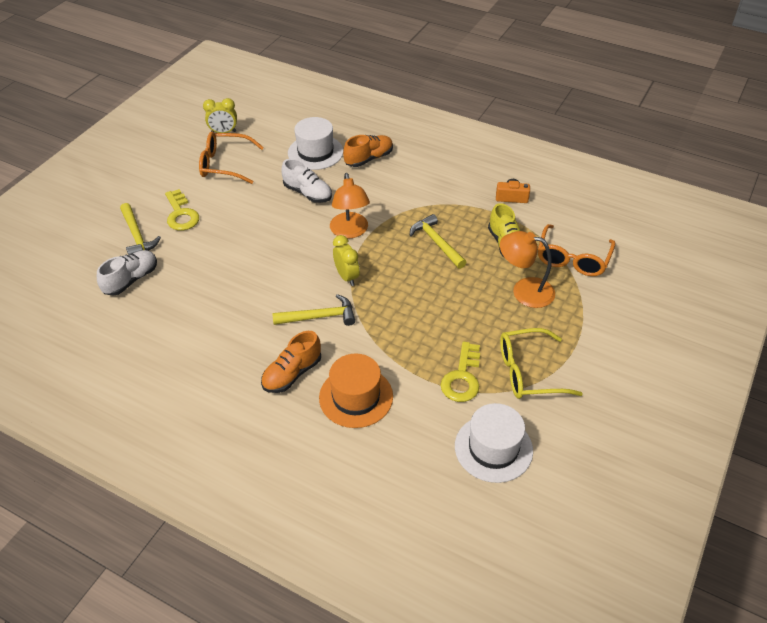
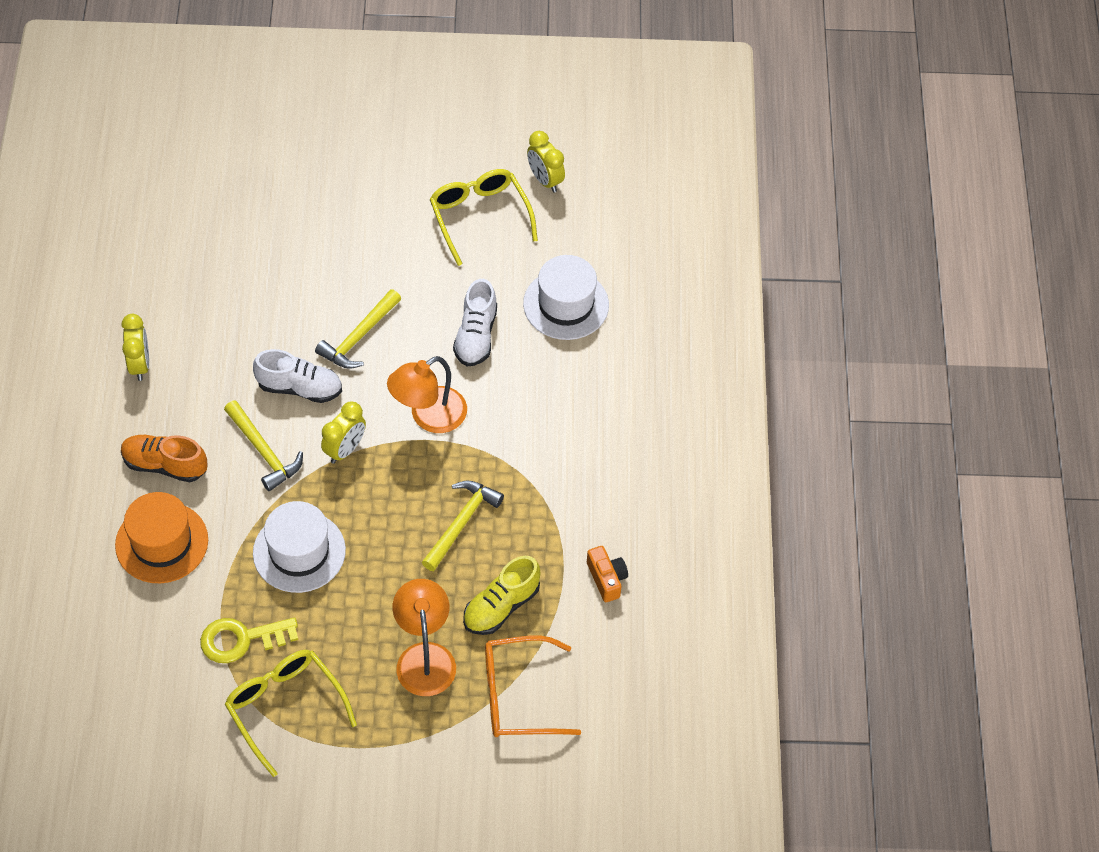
camera: 60 degrees right, 10 degrees up
(131, 280) = (225, 236): white shoe -> white shoe (300, 388)
(137, 235) = (299, 200): yellow hammer -> yellow hammer (359, 337)
(181, 214) = (359, 222): yellow key -> none
(196, 360) = (140, 364): none -> yellow clock
(225, 164) = (479, 217): orange glasses -> yellow glasses
(369, 159) = (590, 372): orange shoe -> none
(493, 448) = (153, 709): white hat -> white hat (299, 552)

